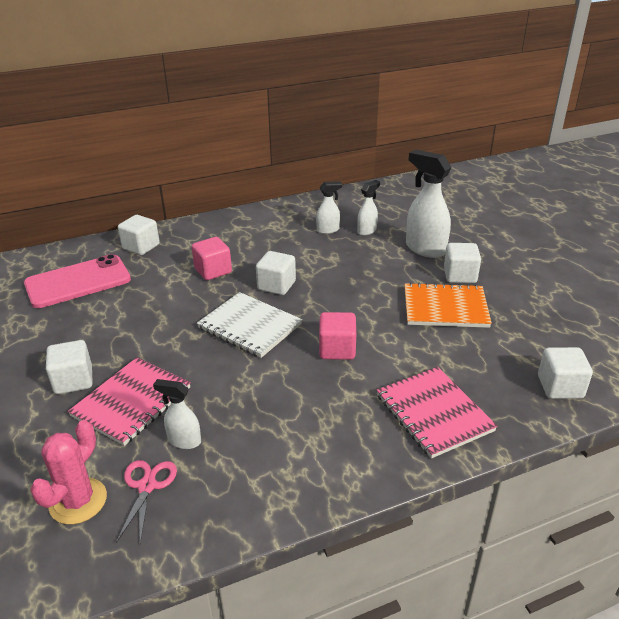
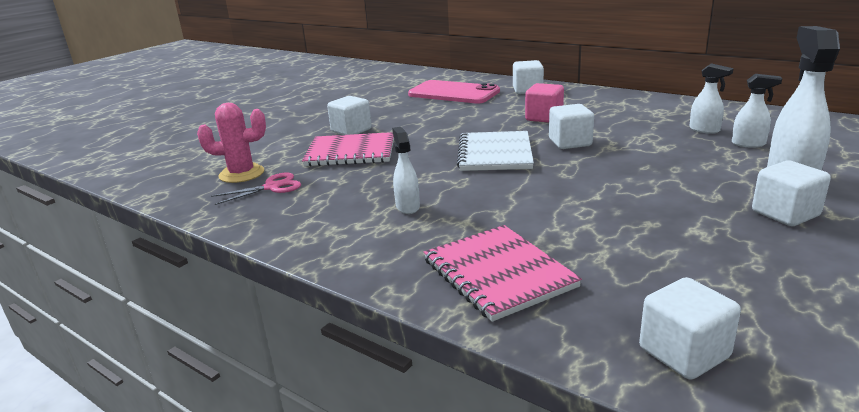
camera: 60 degrees right, 10 degrees down
(184, 441) = (329, 181): white spray bottle -> white spray bottle (407, 207)
(337, 349) = (523, 195): pink cube -> none
(434, 413) = (498, 273): pink notebook -> pink notebook turned 60 degrees counterclockwise
(445, 308) = (699, 224): orange notebook -> none

